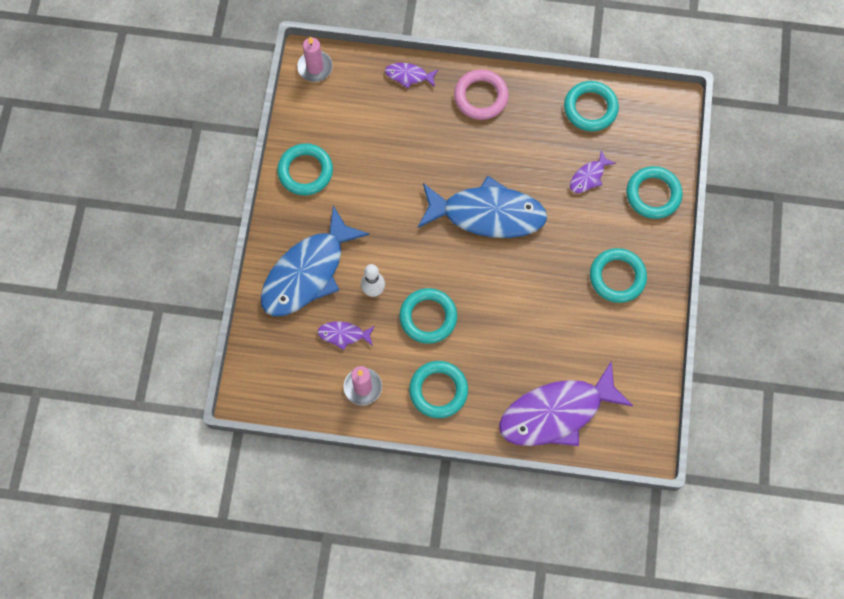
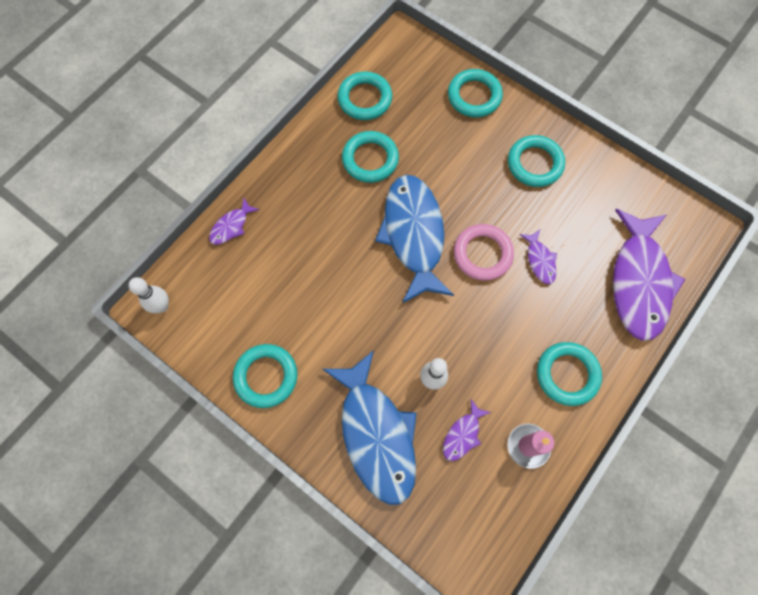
camera: 60 degrees left, 0 degrees up
(315, 67) = (162, 306): pink candle -> white bowling pin
(428, 317) = (487, 343): turquoise ring -> turquoise ring (370, 159)
(481, 97) = (295, 177): pink ring -> pink ring (482, 254)
(487, 214) = (414, 234): blue fish -> blue fish turned 45 degrees counterclockwise
(588, 176) = (428, 135): purple fish -> purple fish (540, 260)

